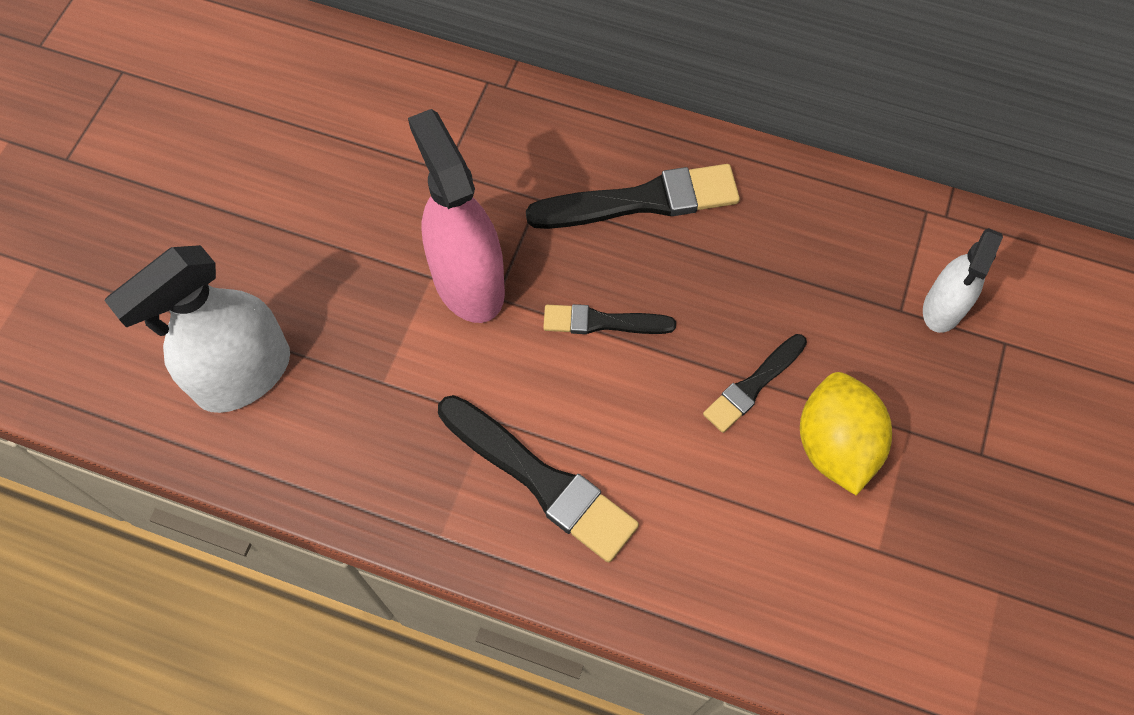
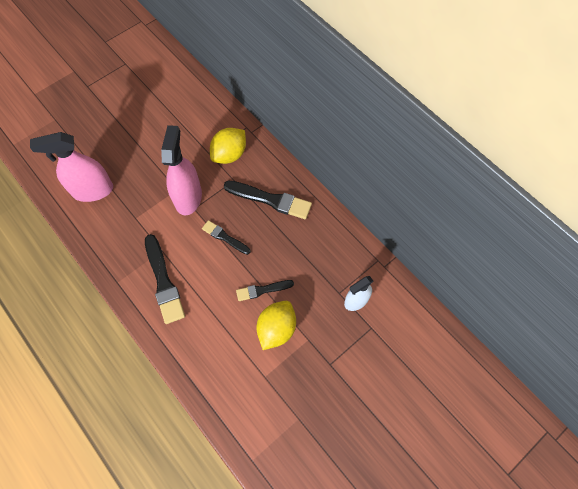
camera: 30 degrees right, 0 degrees up
(243, 374) = (93, 190): white spray bottle -> pink spray bottle
(493, 152) = (229, 154): none -> yellow lemon

